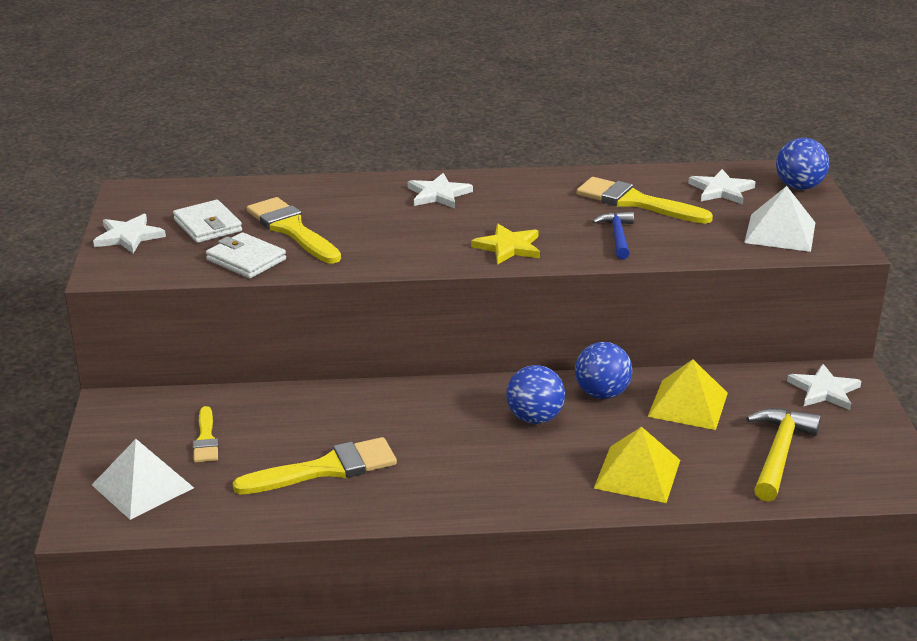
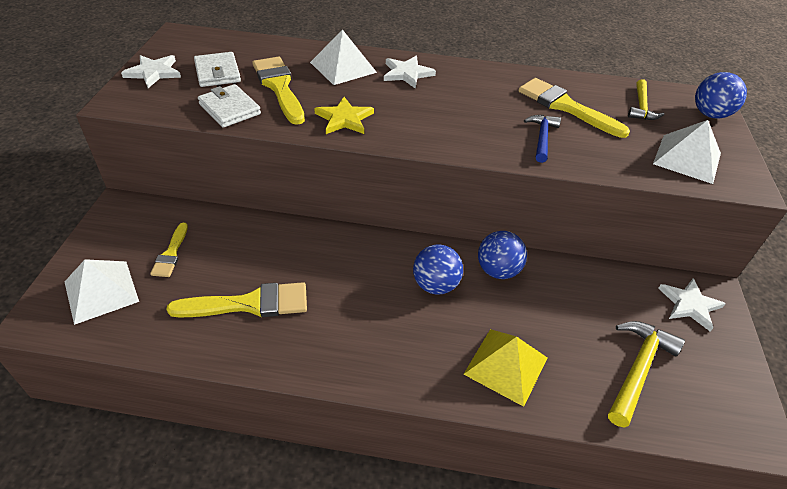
camera: 10 degrees right, 15 degrees up
(357, 198) = (343, 67): none -> white pyramid
(508, 247) = (446, 133): yellow star -> yellow star (344, 119)
(688, 404) = (567, 296): yellow pyramid -> none
(721, 190) = (641, 107): white star -> yellow hammer

